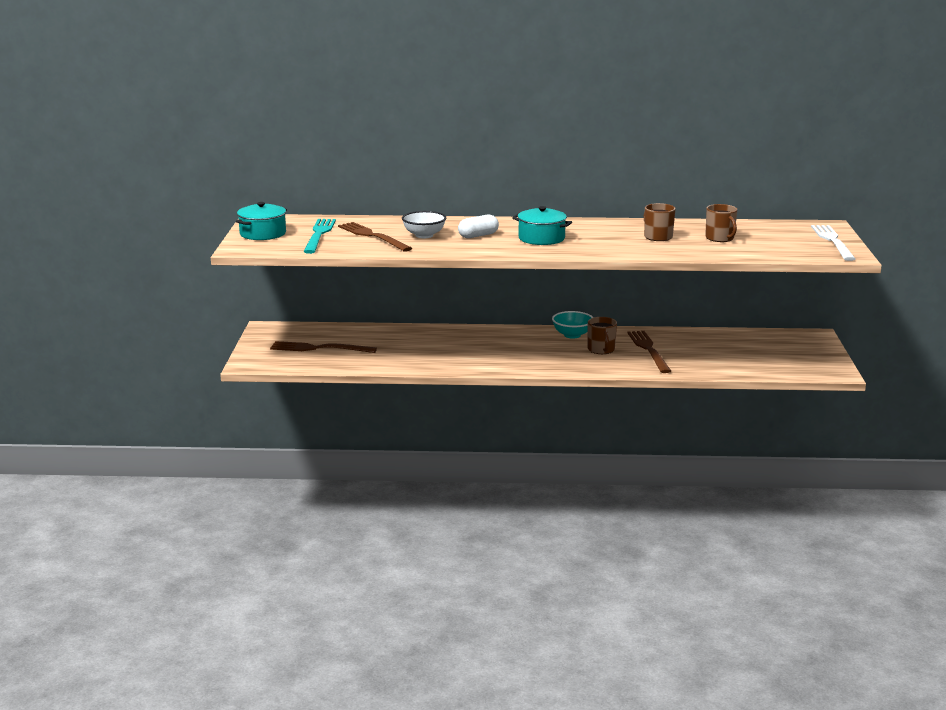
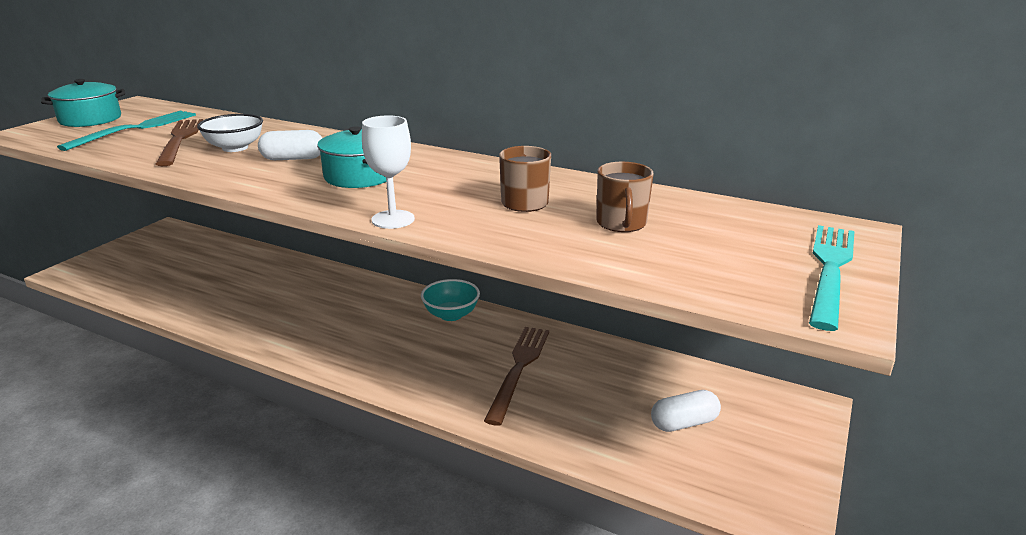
camera: 25 degrees right, 5 degrees up
(319, 348) = (163, 267): brown fork -> none
(601, 350) = (456, 351): brown mug -> none
(605, 254) = (393, 219): none -> white goblet
(761, 353) = (684, 423): none -> white capsule
(833, 241) = (830, 270): white fork -> turquoise fork

